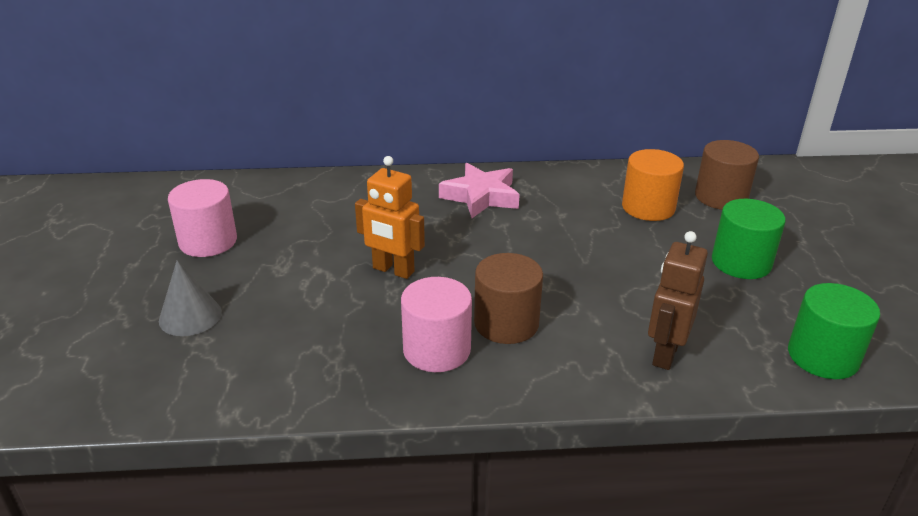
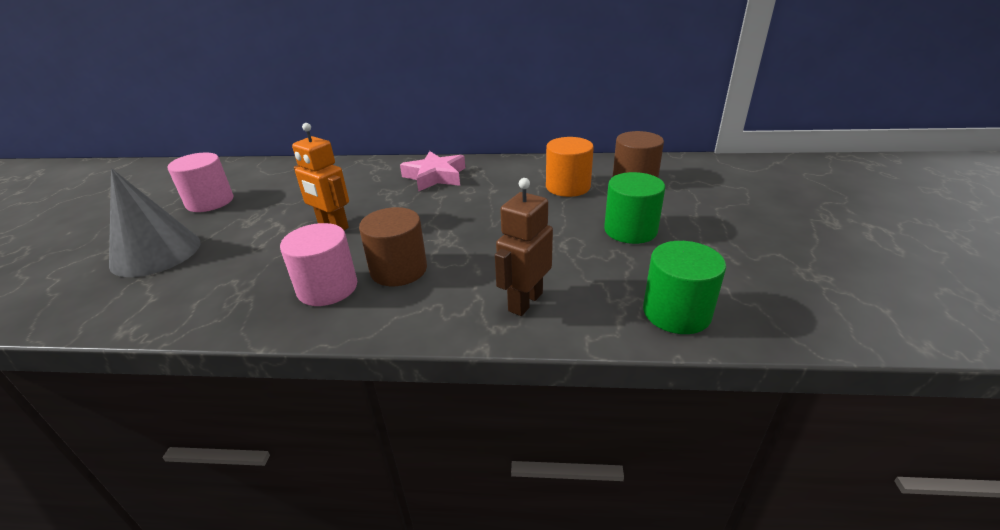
camera: 10 degrees right, 0 degrees up
(190, 316) = (156, 253): grey cone -> grey cone, size x1.64

